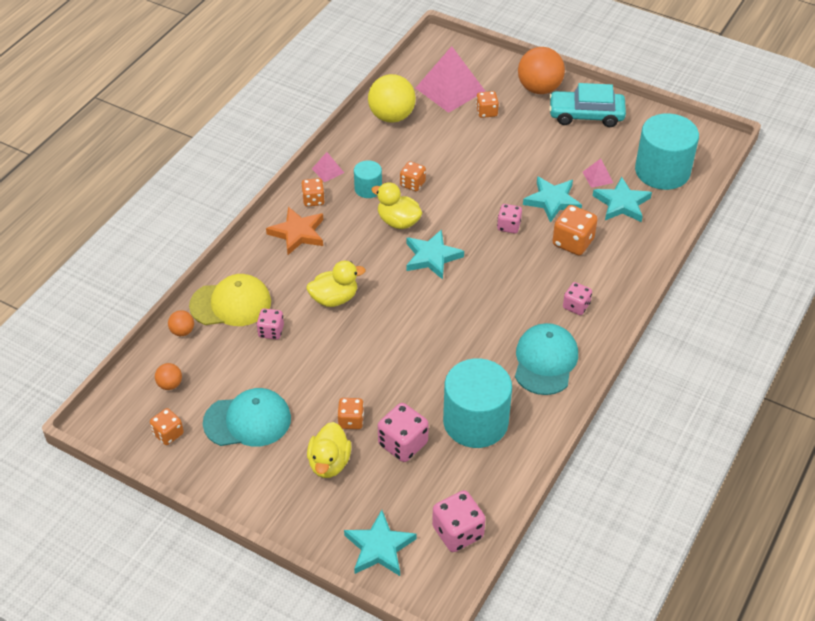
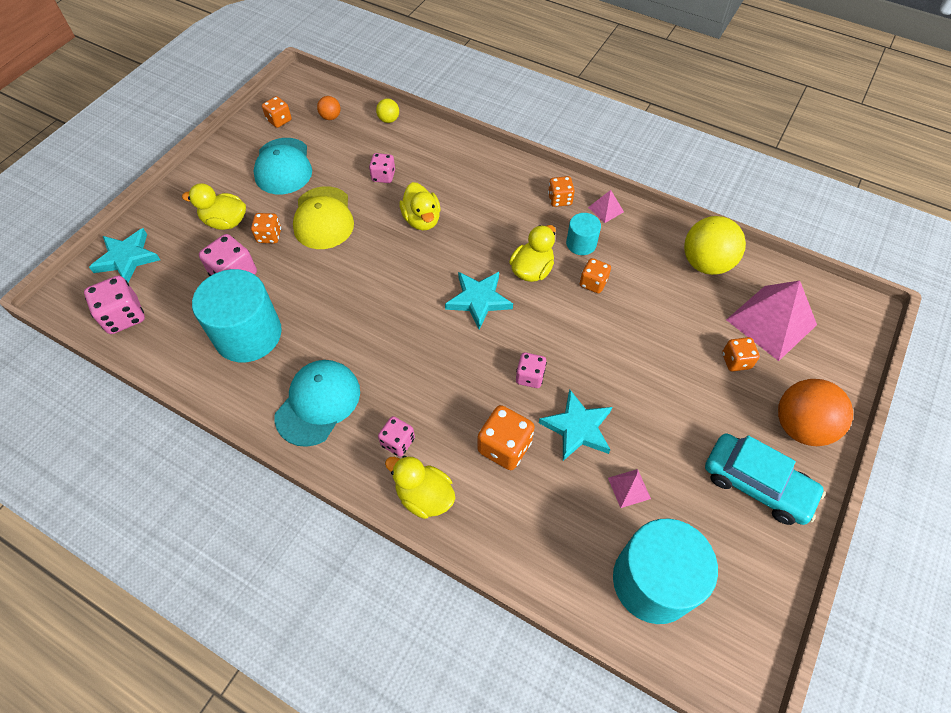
camera: 90 degrees right, 10 degrees up
(182, 331) = (389, 120): orange ball -> yellow ball
(231, 304) = (419, 148): yellow cap -> yellow cap (323, 218)
(298, 233) = (511, 189): orange star -> none
(545, 361) = (318, 403): turquoise cap -> turquoise cap turned 75 degrees counterclockwise
(586, 115) = (757, 484): turquoise car -> turquoise car turned 120 degrees clockwise
(620, 288) = (424, 496): none -> yellow duck
(622, 203) = (579, 515): turquoise star -> none

